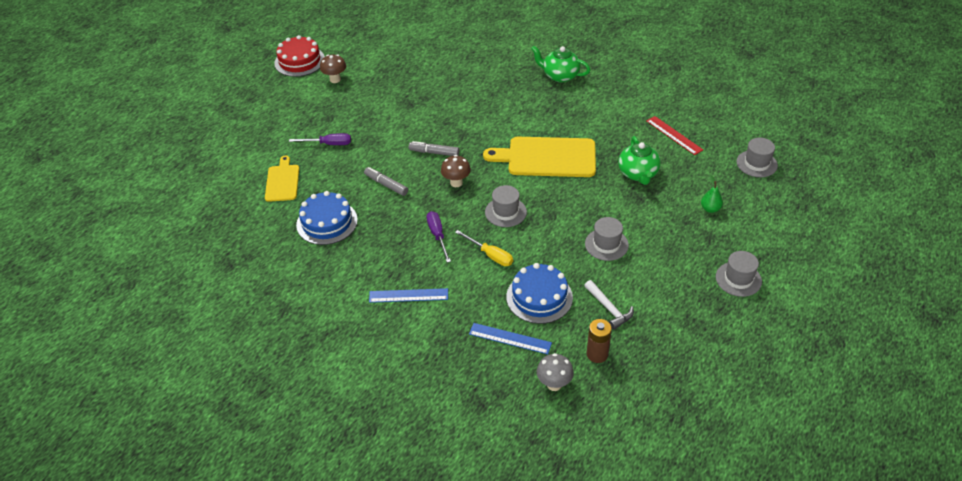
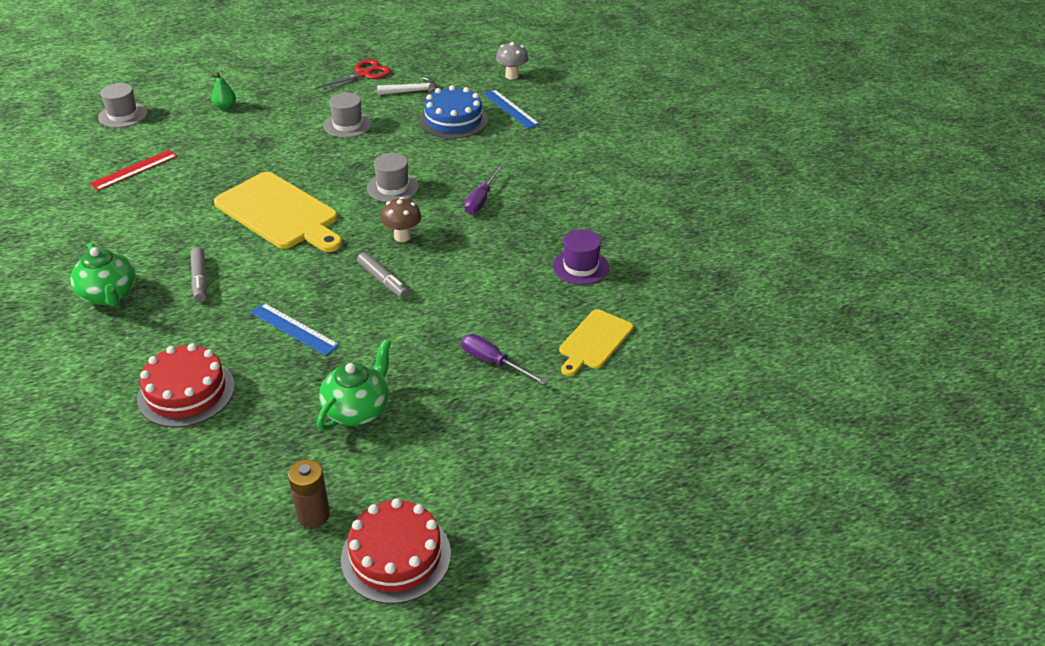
camera: 145 degrees left, 5 degrees down
(327, 222) = (580, 266): blue cake -> purple hat
(335, 79) = (380, 473): brown mushroom -> none
(386, 185) = (477, 273): grey marker -> grey marker (200, 280)
(408, 295) = (561, 169): blue ruler -> blue ruler (294, 329)
(458, 63) = (186, 392): none -> red cake
(490, 255) = (453, 163): yellow screwdriver -> none
(597, 354) = (459, 75): brown battery -> brown battery (313, 515)
(609, 308) = (412, 91): white hammer -> white hammer turned 75 degrees clockwise
(638, 174) = (228, 157): green teapot -> green teapot (357, 409)
(671, 304) = (363, 74): none -> red scissors
(674, 135) = (134, 170): red ruler -> red ruler turned 45 degrees clockwise
(738, 279) = (293, 65): grey hat -> none

